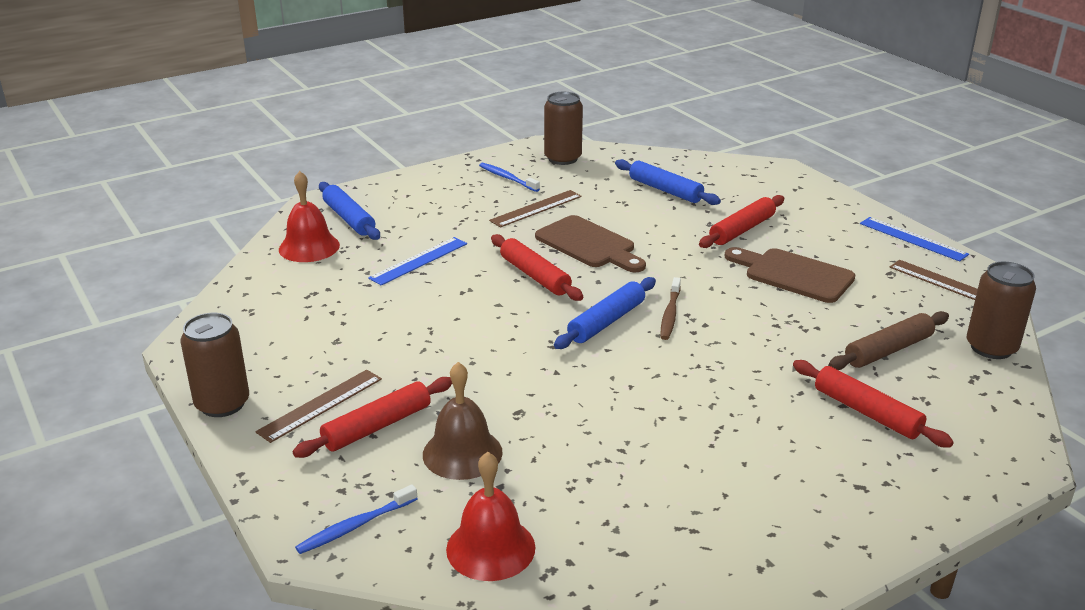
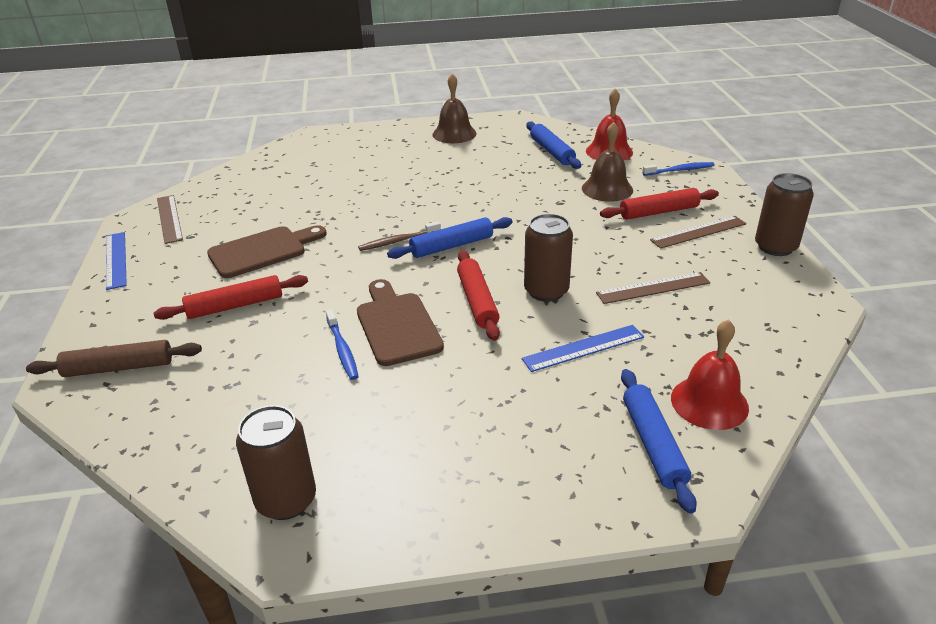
camera: 155 degrees left, 5 degrees up
(507, 178) = (400, 473): blue toothbrush -> blue toothbrush (342, 349)
(536, 208) = (408, 396): brown ruler -> brown ruler (653, 288)
(665, 190) = (233, 385): blue rolling pin -> blue rolling pin (551, 152)
(670, 314) = (398, 241): brown toothbrush -> brown toothbrush turned 150 degrees counterclockwise
(793, 275) = (262, 251): brown cutting board -> brown cutting board turned 90 degrees counterclockwise
(796, 527) = (454, 134): none -> brown bell
(867, 412) = (353, 164): red rolling pin -> none
(888, 350) = (288, 189): brown rolling pin -> brown rolling pin (119, 368)
(991, 348) = (226, 178): brown can -> brown can (546, 291)

